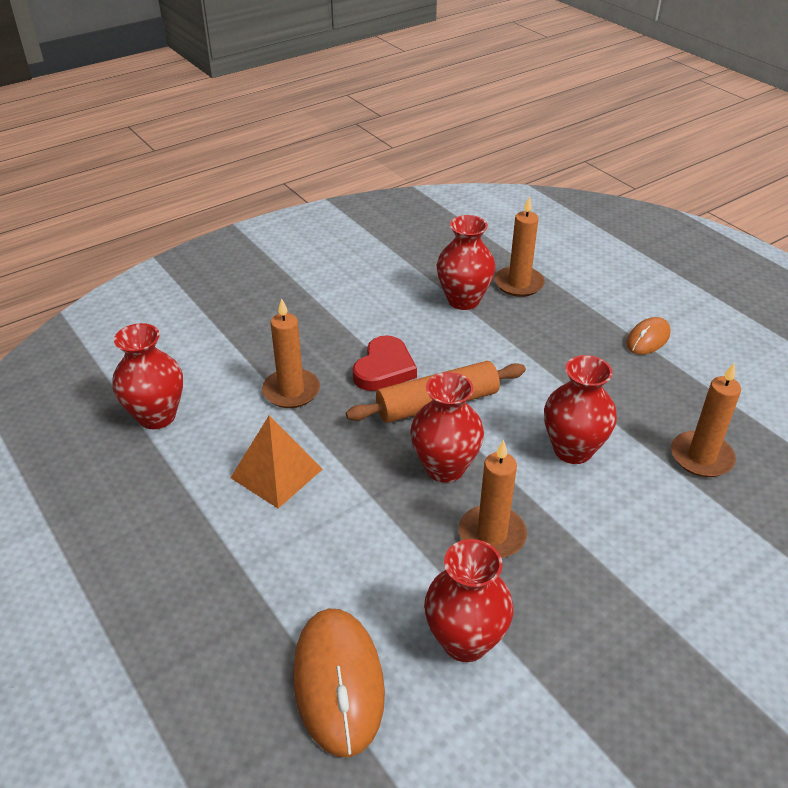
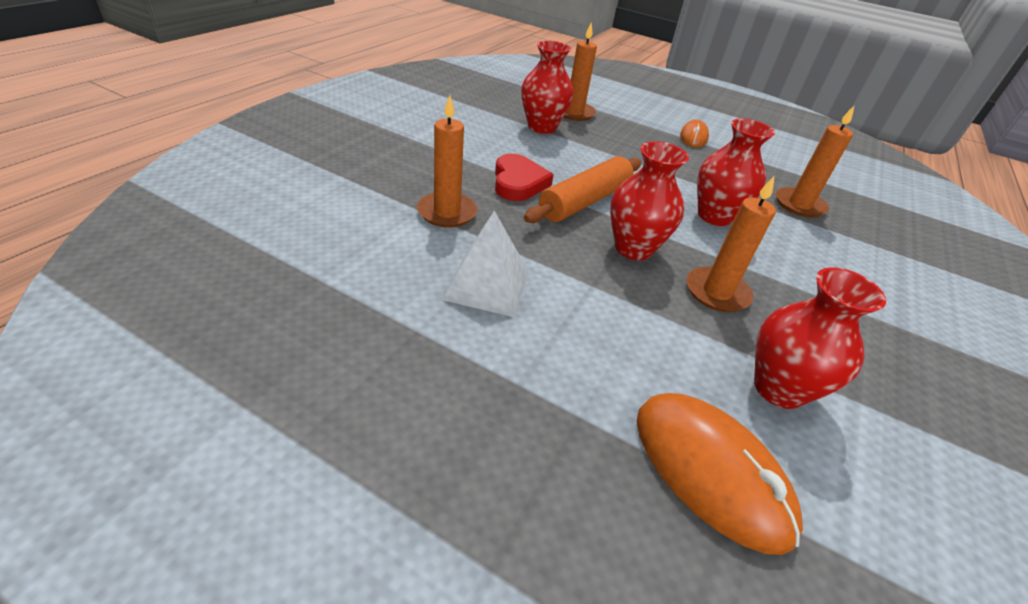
camera: 30 degrees left, 0 degrees up
(157, 416) = (316, 258): red vase -> none
(276, 473) = (487, 285): orange pyramid -> white pyramid

